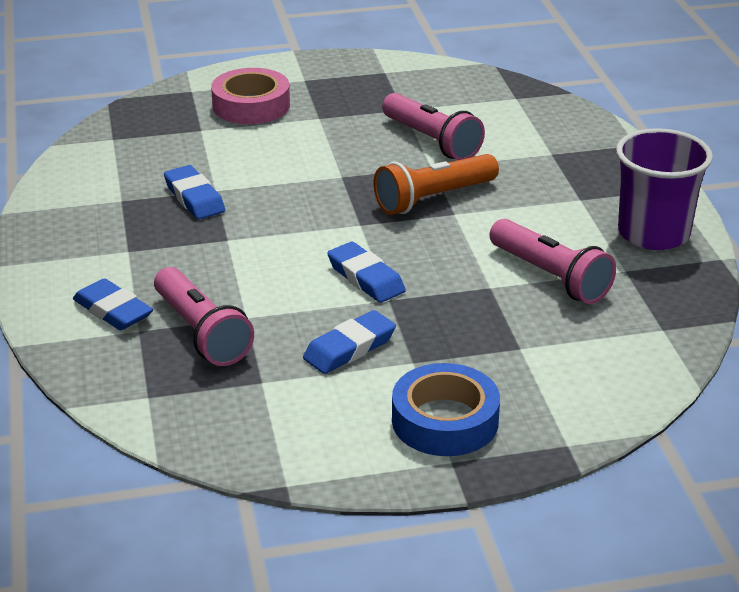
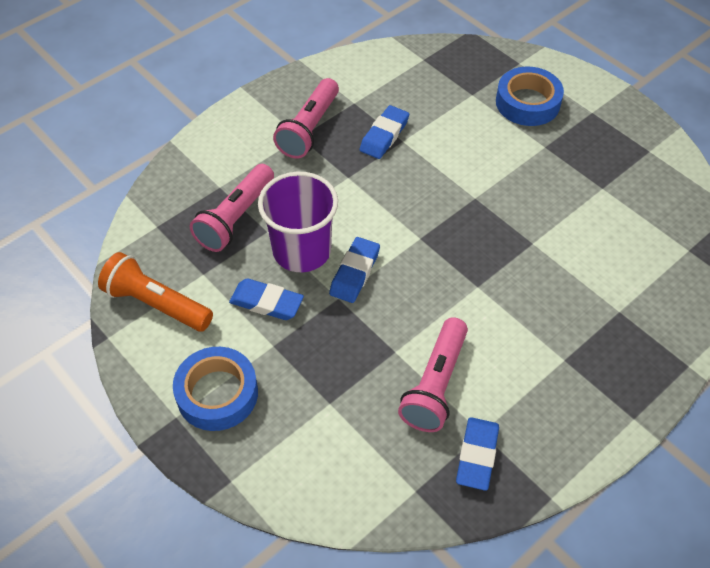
camera: 60 degrees right, 20 degrees up
(113, 310) = (231, 164): blue eraser -> blue eraser (477, 455)
(251, 105) = (527, 103): pink tape -> blue tape
(432, 141) = (570, 227): pink flashlight -> pink flashlight (309, 129)
(433, 198) = (488, 264): orange flashlight -> orange flashlight (156, 304)
(653, 234) = (551, 432): purple cup -> purple cup (302, 251)

